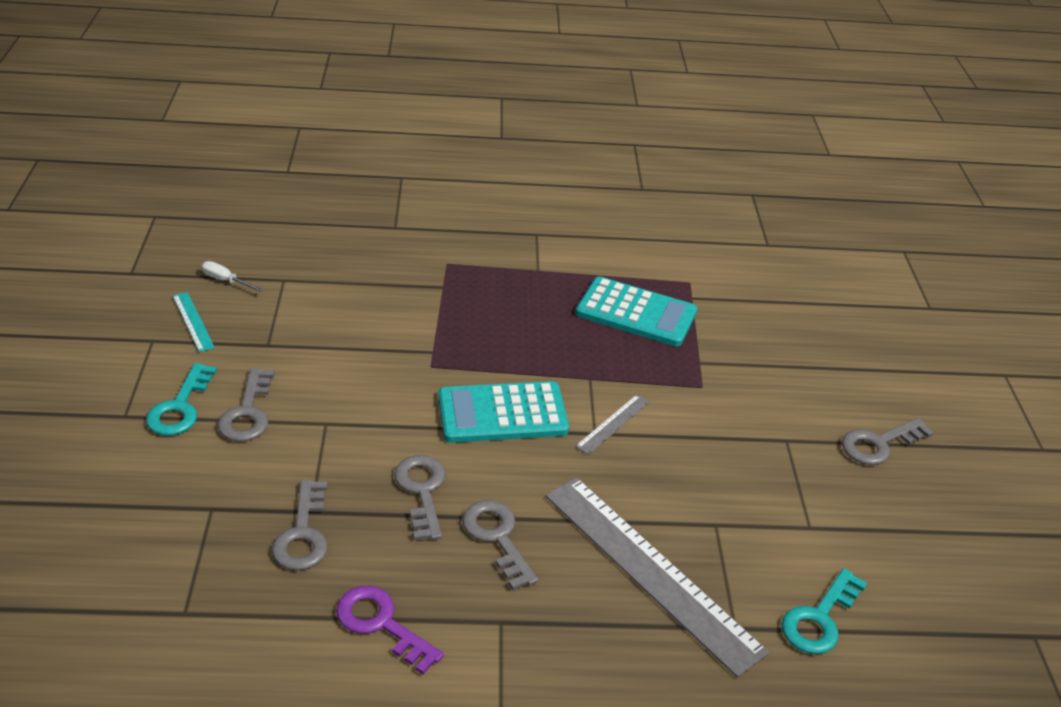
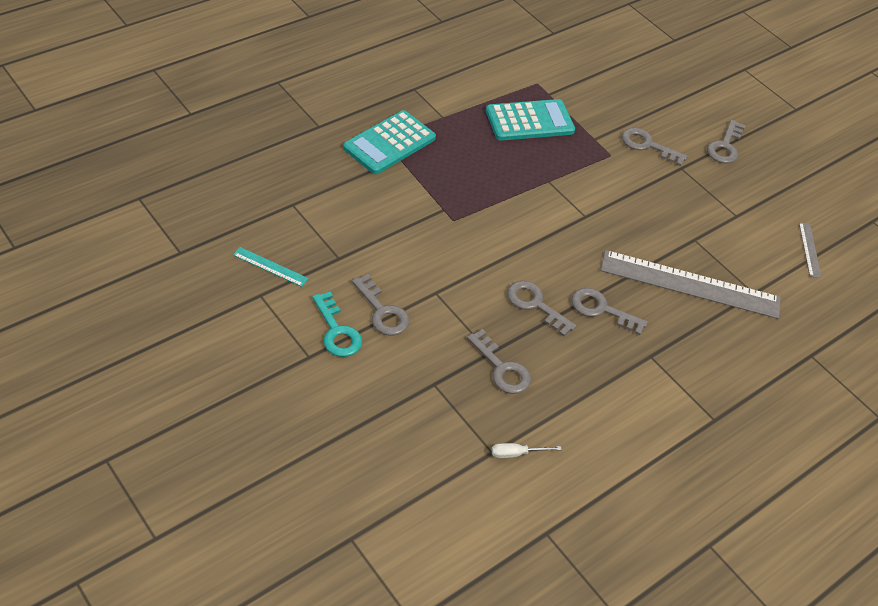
camera: 40 degrees left, 10 degrees up
(226, 280) = (255, 224): white screwdriver -> white screwdriver (516, 453)
(381, 624) = (597, 394): purple key -> none
(502, 413) = (526, 230): turquoise calculator -> turquoise calculator (389, 143)
(613, 424) = (589, 205): grey ruler -> grey ruler (809, 249)
(764, 397) = (647, 145): none -> grey key
(820, 618) = (784, 265): turquoise key -> none

